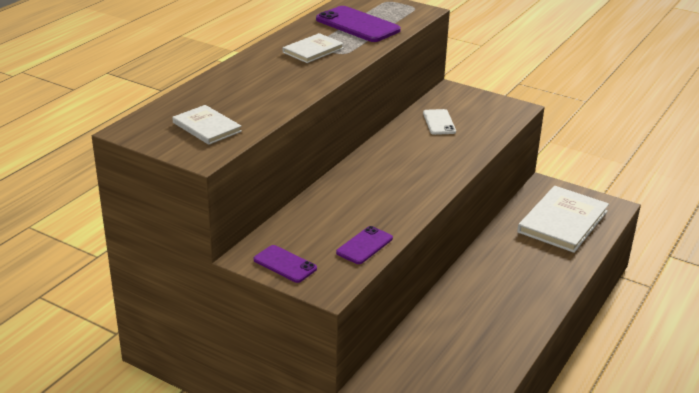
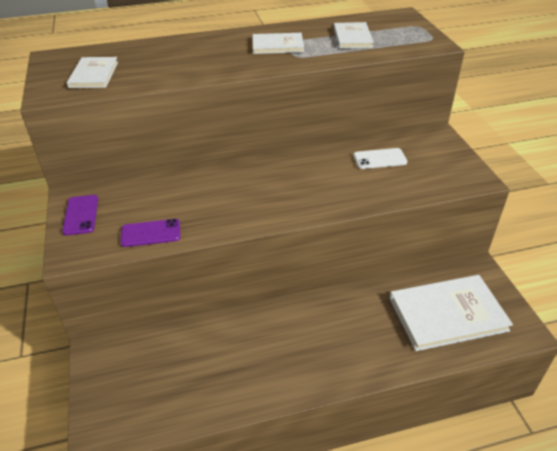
camera: 45 degrees right, 10 degrees up
(357, 25) = (352, 37): purple phone -> white book
(439, 122) = (380, 159): white phone -> white phone turned 45 degrees clockwise

